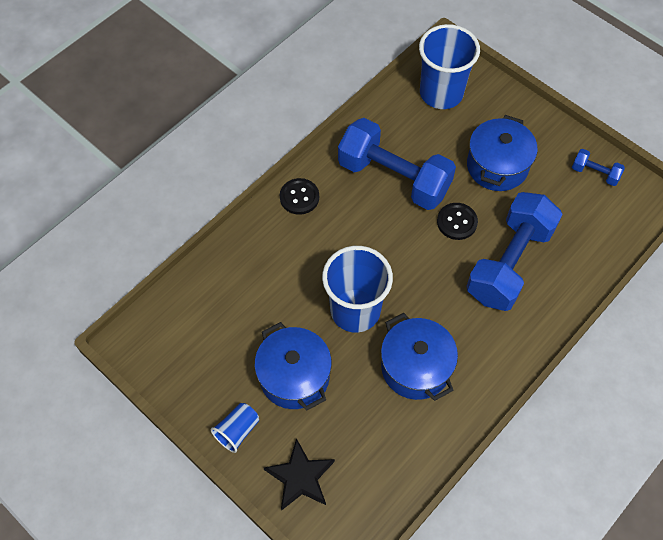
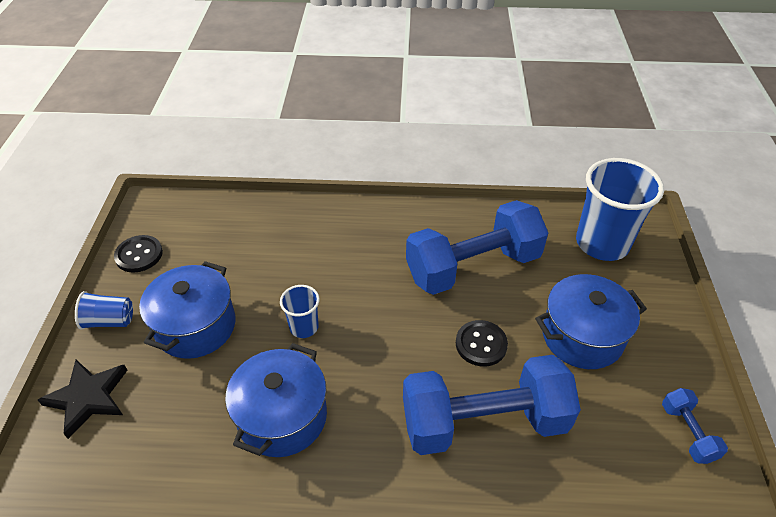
camera: 50 degrees right, 15 degrees down
(299, 197) = (381, 219): black button -> black button (139, 255)
(355, 310) = (304, 327): blue cup -> blue cup, size x0.49
(394, 178) = (473, 267): blue dumbbell -> blue dumbbell turned 75 degrees clockwise

